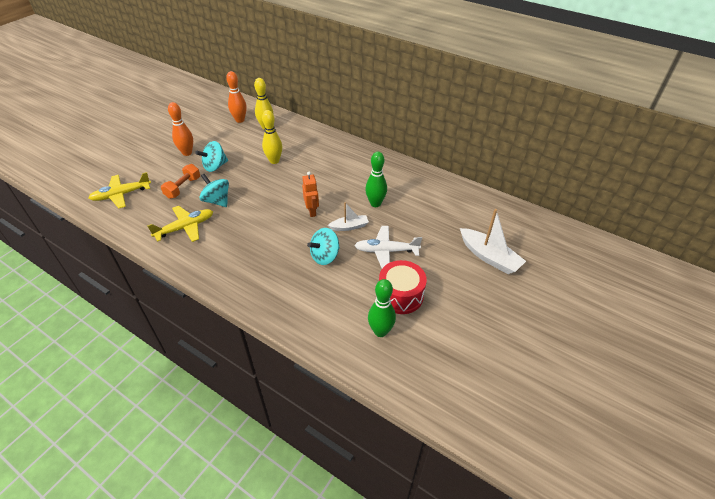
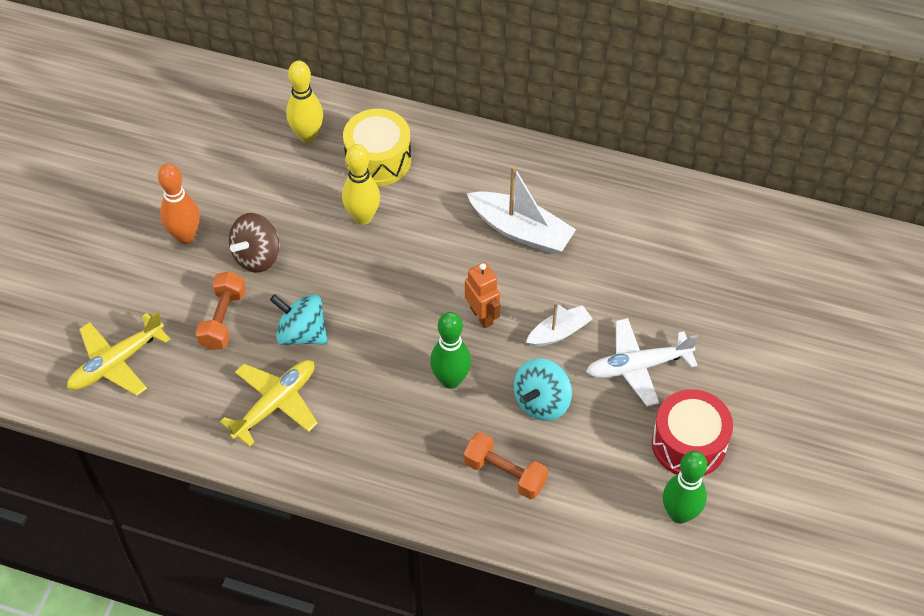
camera: 15 degrees left, 10 degrees up
(215, 166) = (257, 256): turquoise spinning top -> brown spinning top
(240, 120) = (246, 129): orange bowling pin -> none
(287, 286) = (505, 473): none -> orange dumbbell
(294, 141) = (378, 159): none -> yellow drum
(375, 203) = (585, 273): green bowling pin -> green bowling pin (450, 380)
(489, 257) = (805, 337): white boat -> white boat (521, 231)

